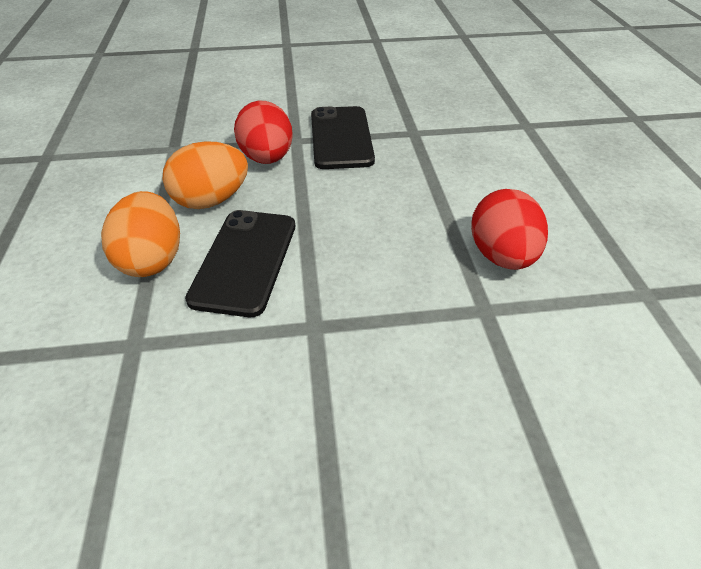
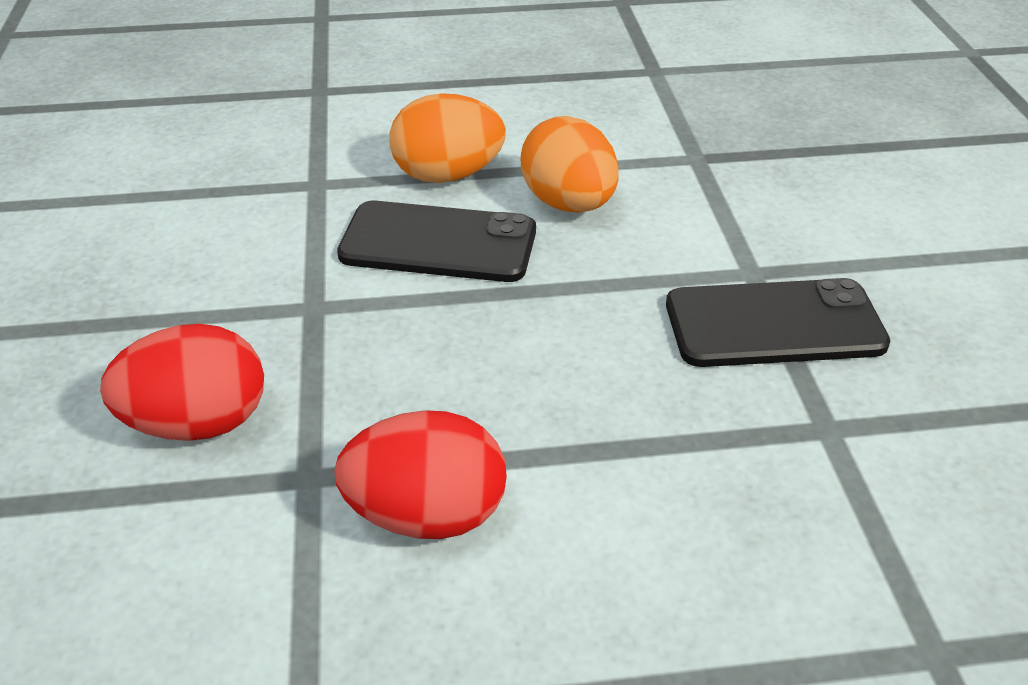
camera: 90 degrees right, 5 degrees down
(267, 158) = (686, 244): red egg -> red egg (198, 424)

